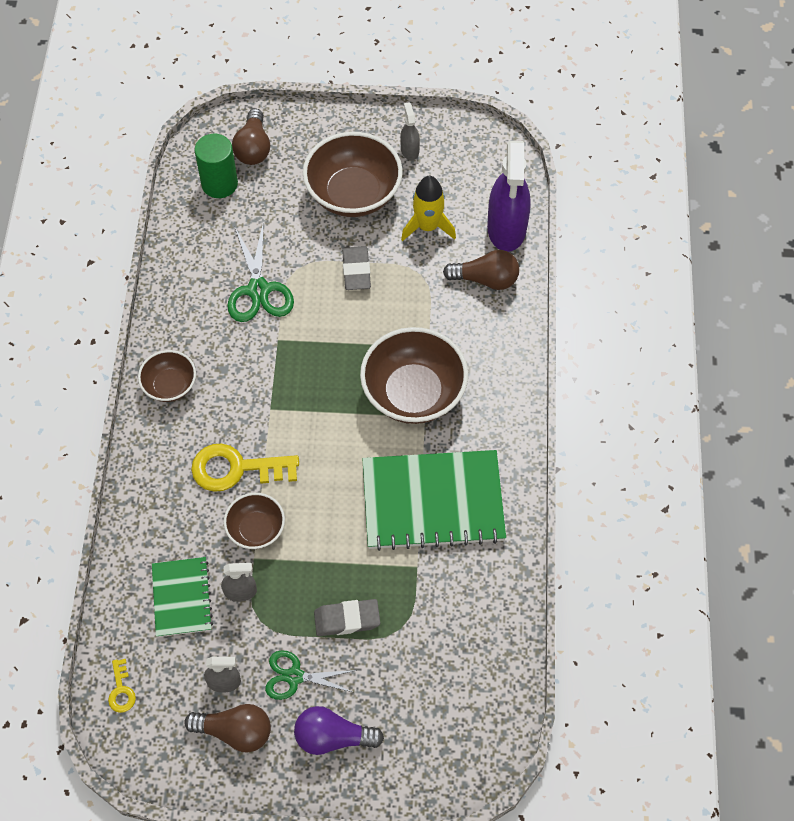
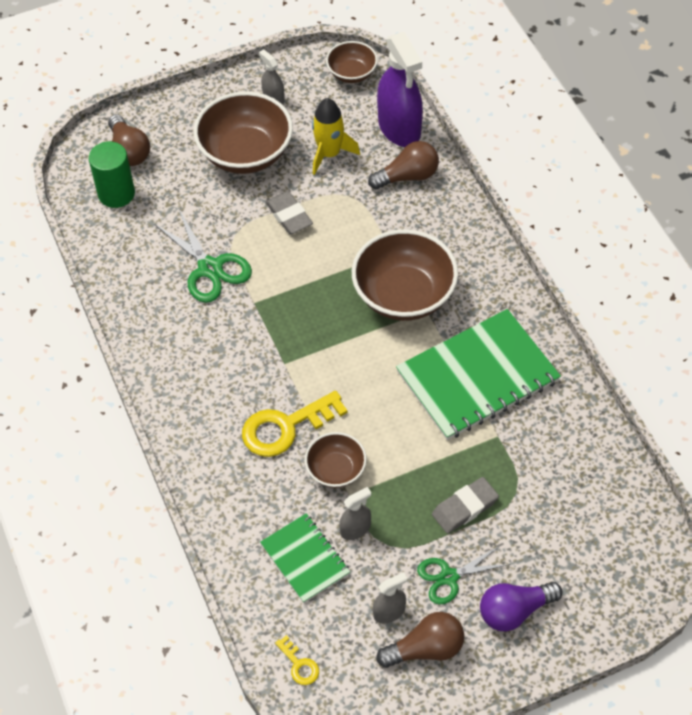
camera: 25 degrees left, 5 degrees down
(170, 385) = (178, 384): brown bowl -> brown bowl (352, 73)

